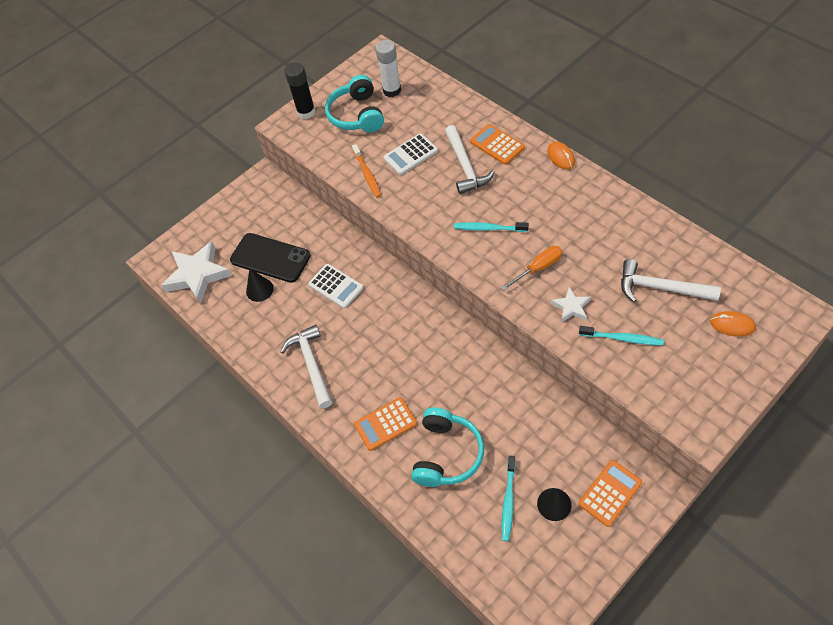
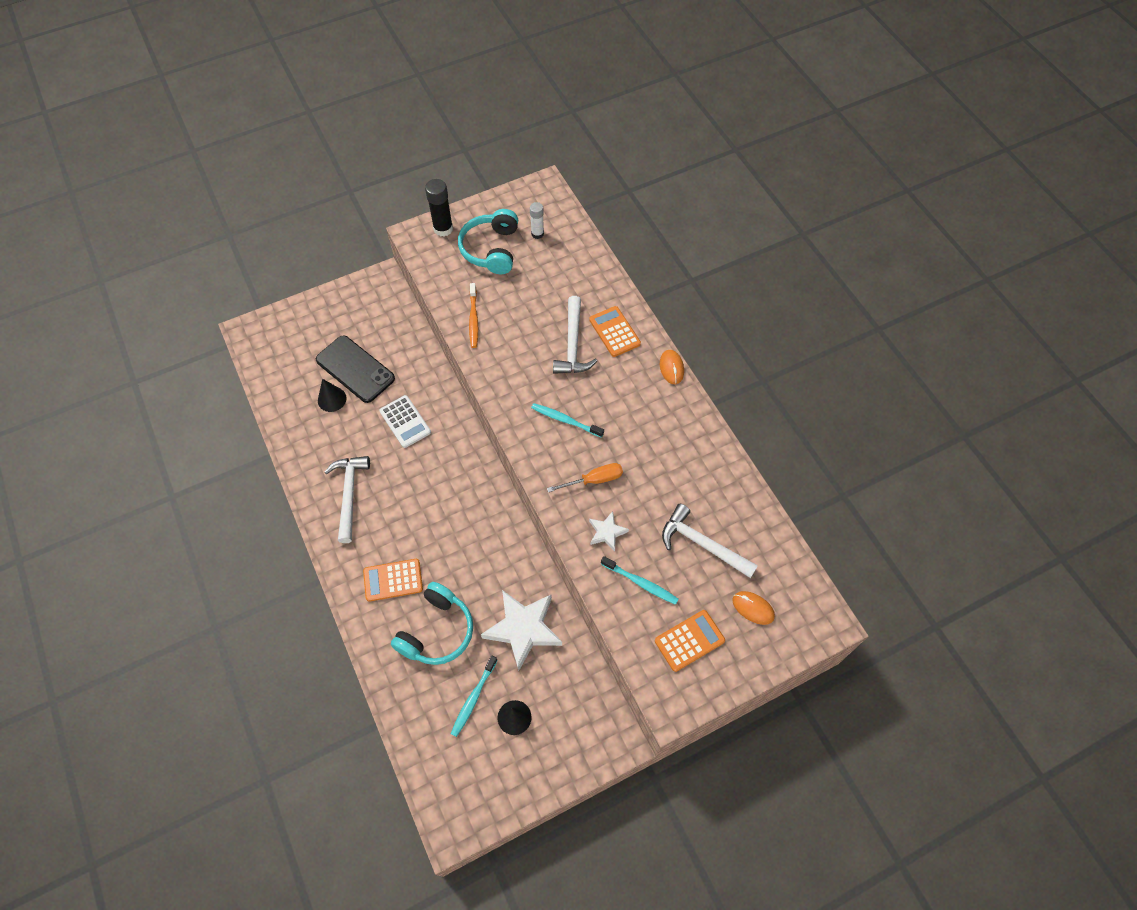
camera: 10 degrees right, 5 degrees up
(197, 275) = (280, 362): white star -> white star (523, 629)
(392, 90) = (537, 234): white glue stick -> white glue stick, size x0.65
(410, 155) = (525, 312): white calculator -> none
(610, 493) = (571, 726): orange calculator -> orange calculator (689, 640)

